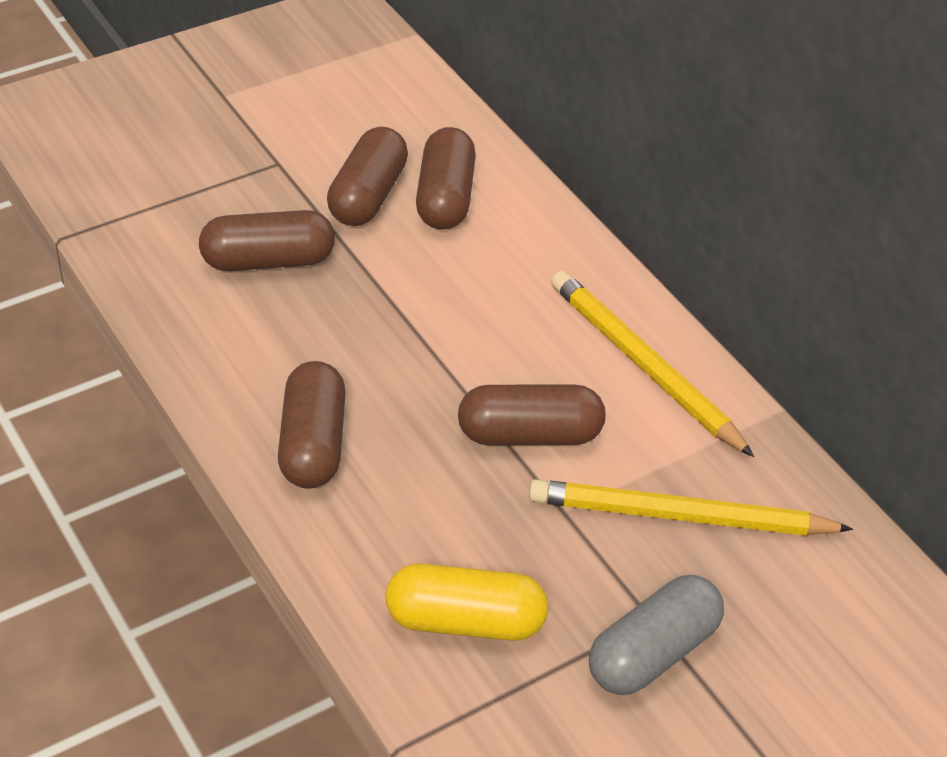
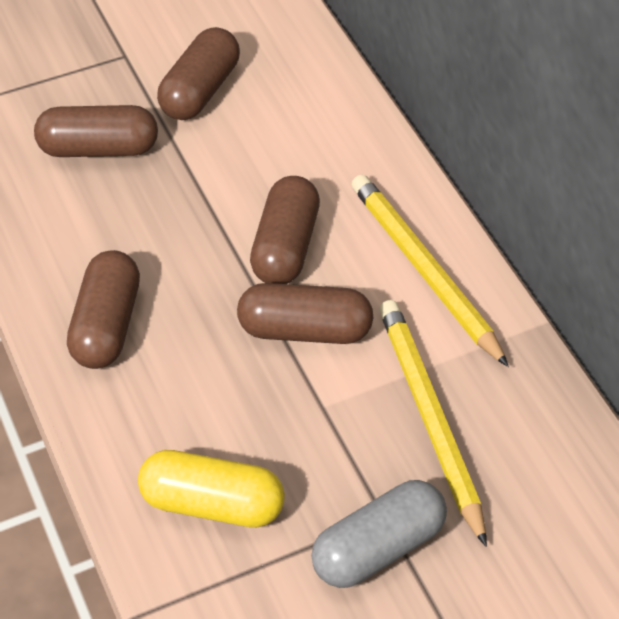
camera: 10 degrees right, 5 degrees up
(445, 198) = (270, 96): brown capsule -> brown capsule (285, 247)
(681, 516) = (430, 419): yellow pencil -> yellow pencil turned 60 degrees clockwise

